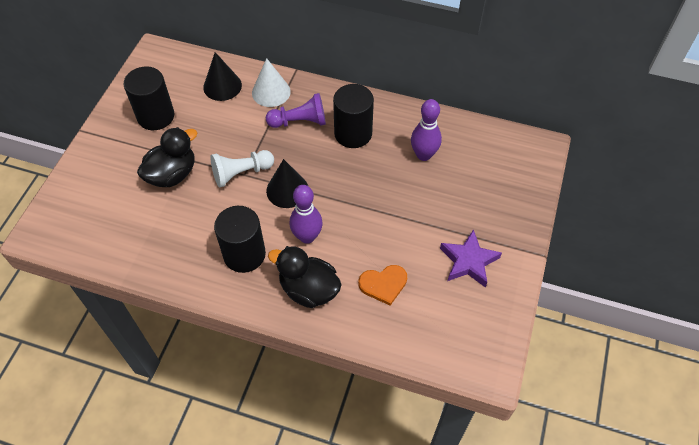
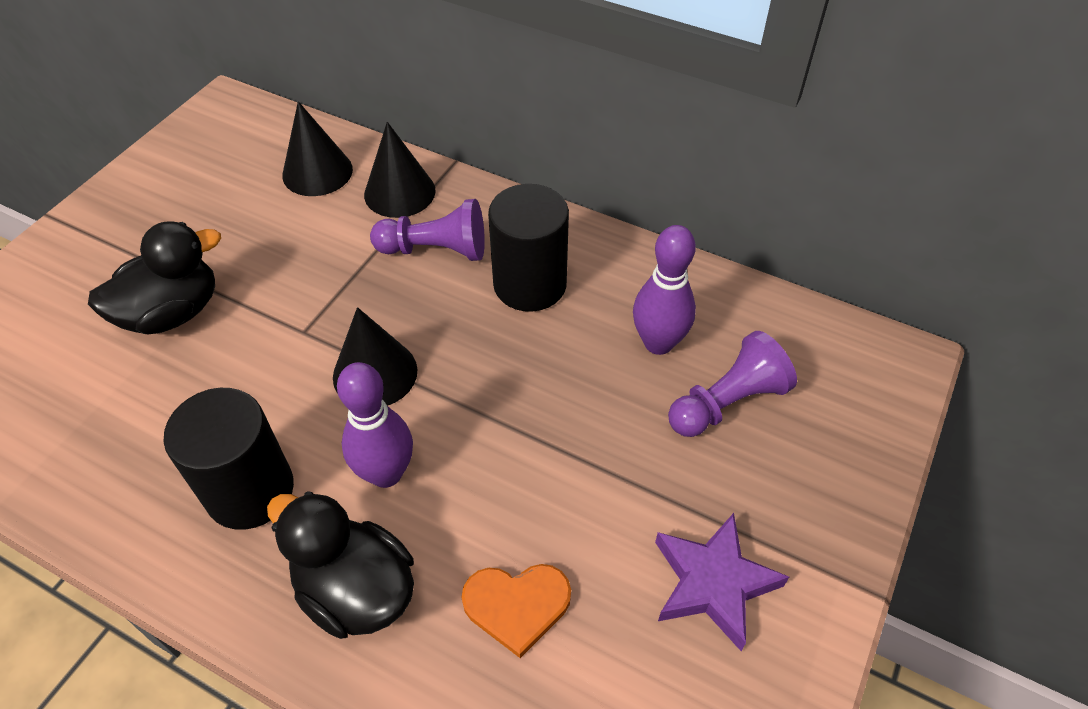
camera: 10 degrees right, 5 degrees down
(156, 116) = (183, 207): black cylinder -> none
(241, 173) = (299, 328): white pawn -> none
(271, 92) = (399, 192): white cone -> black cone
(462, 179) = (727, 402): none -> purple pawn

